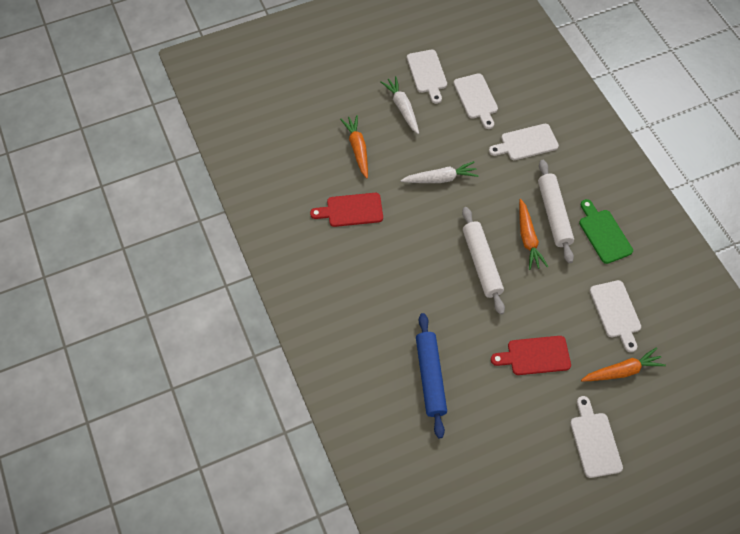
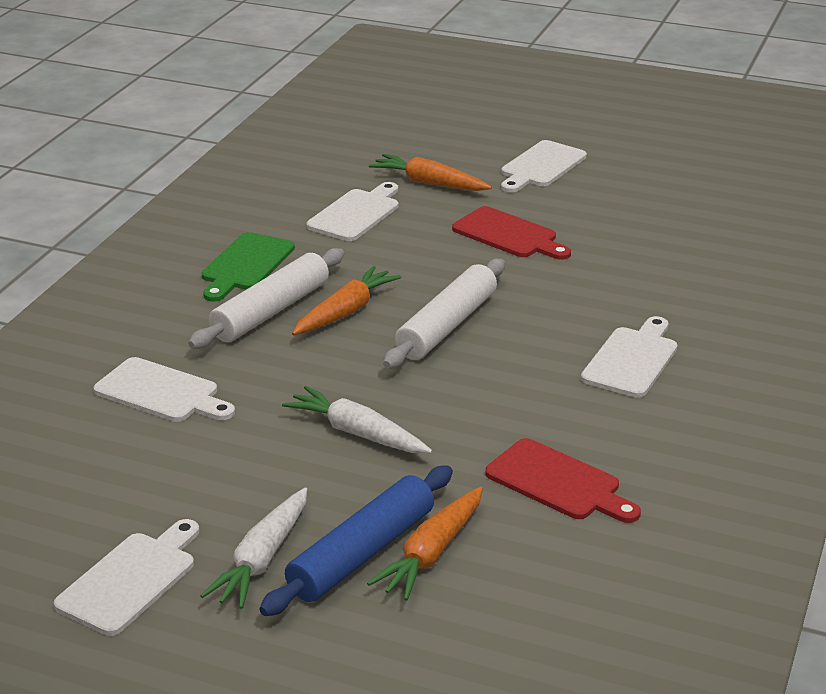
camera: 135 degrees left, 30 degrees down
(430, 377) = (667, 283): blue rolling pin -> blue rolling pin (361, 553)
(476, 99) = (124, 489): white cutting board -> white cutting board (632, 360)

